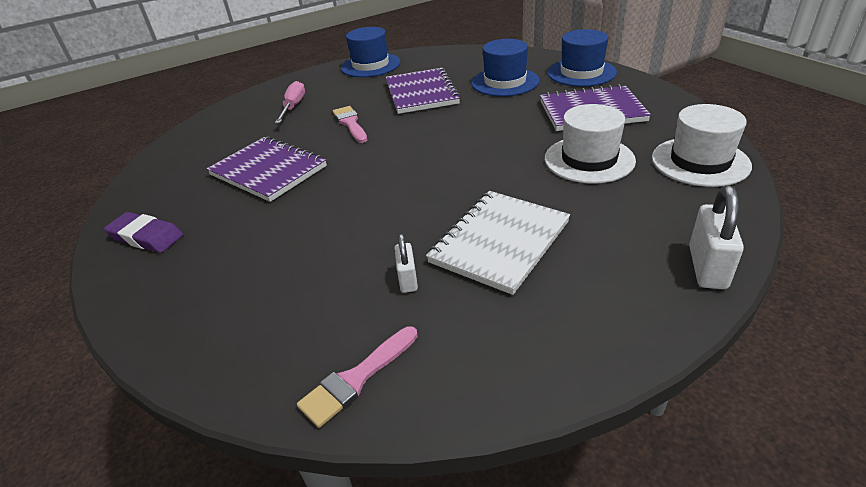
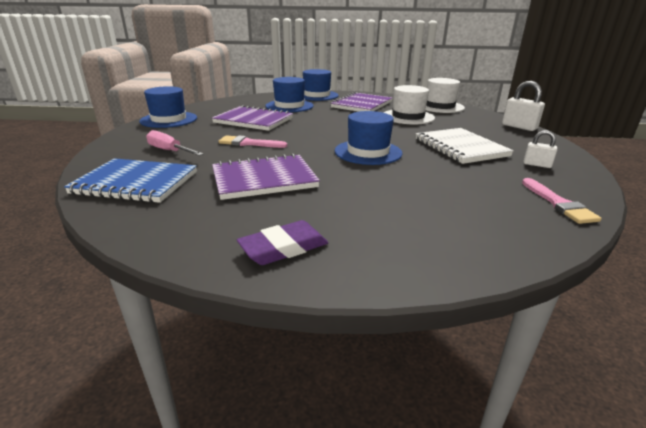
camera: 60 degrees left, 10 degrees down
(218, 131) = (136, 183): none -> blue notebook
(399, 188) = (368, 152): none -> blue hat
(407, 279) = (473, 172): white padlock -> white padlock (537, 165)

